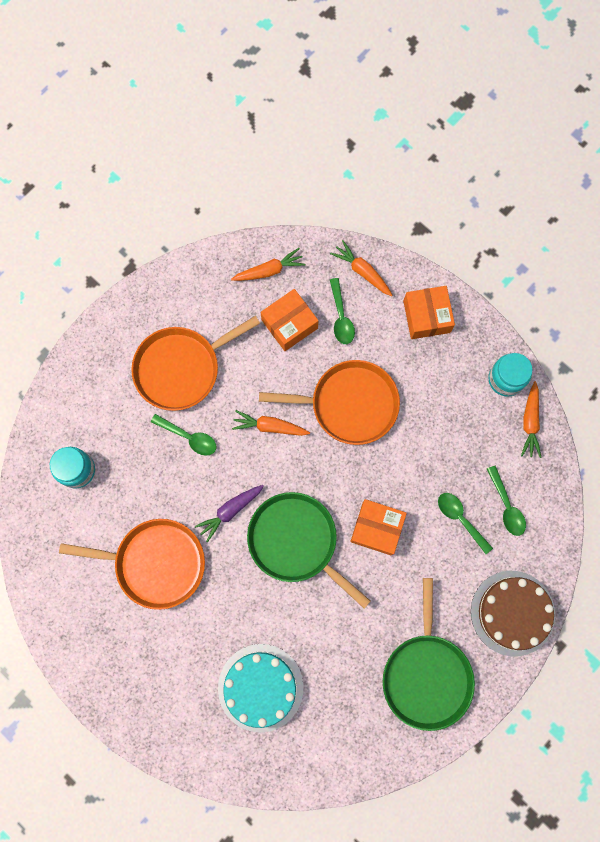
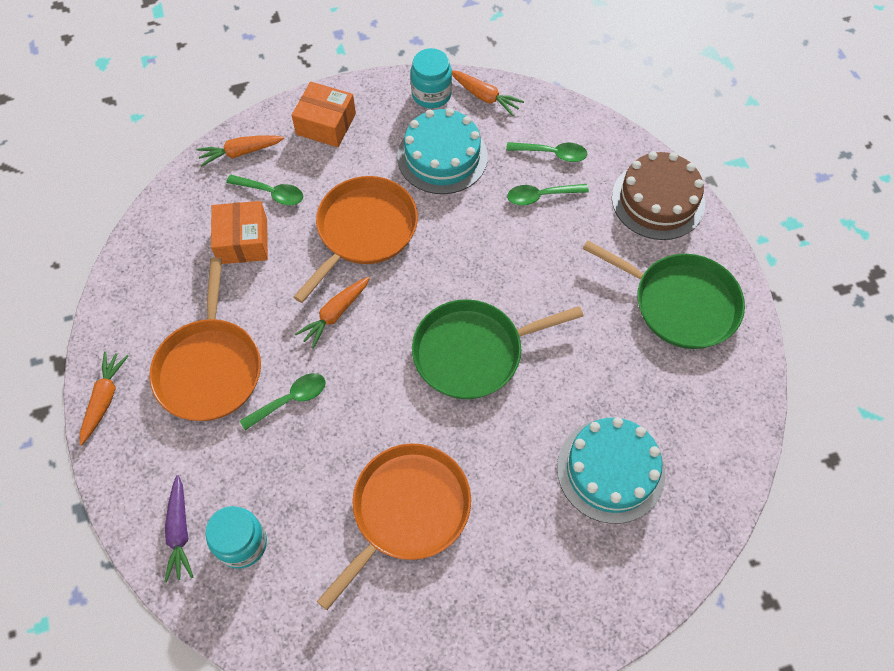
camera: 60 degrees left, 15 degrees down
(230, 511) = (399, 400): purple carrot -> purple carrot (179, 531)
(269, 270) = (173, 231): orange carrot -> orange carrot (104, 399)
(377, 528) = (506, 271): orange box -> none
(451, 422) = (442, 156): none -> turquoise cake

